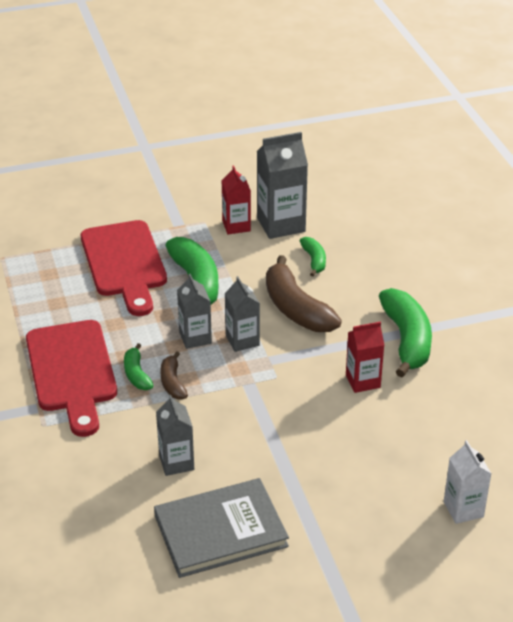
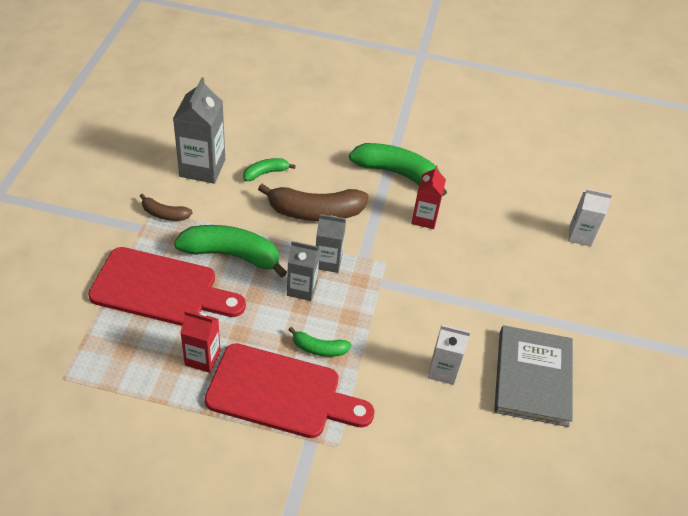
camera: 65 degrees left, 10 degrees up
(172, 383) = (347, 329): brown banana -> brown banana (164, 214)
(176, 462) = (443, 370): grey carton -> white carton
(236, 226) = (178, 194): red carton -> red carton (202, 358)
(314, 260) = (266, 173): green banana -> green banana turned 45 degrees counterclockwise

